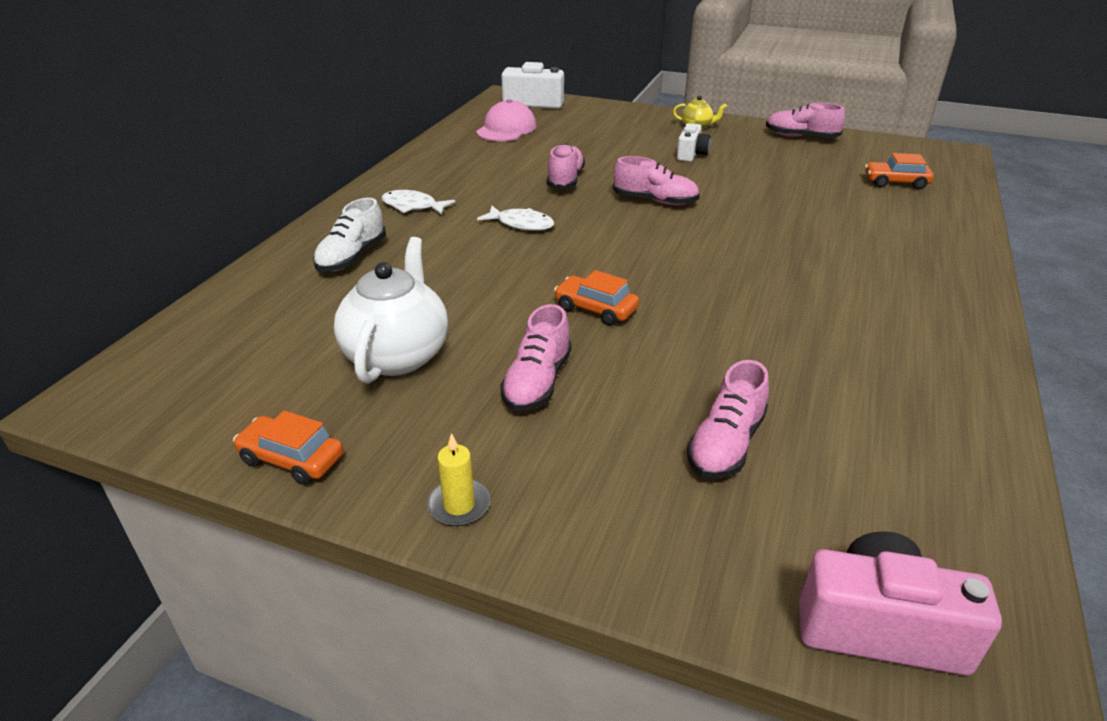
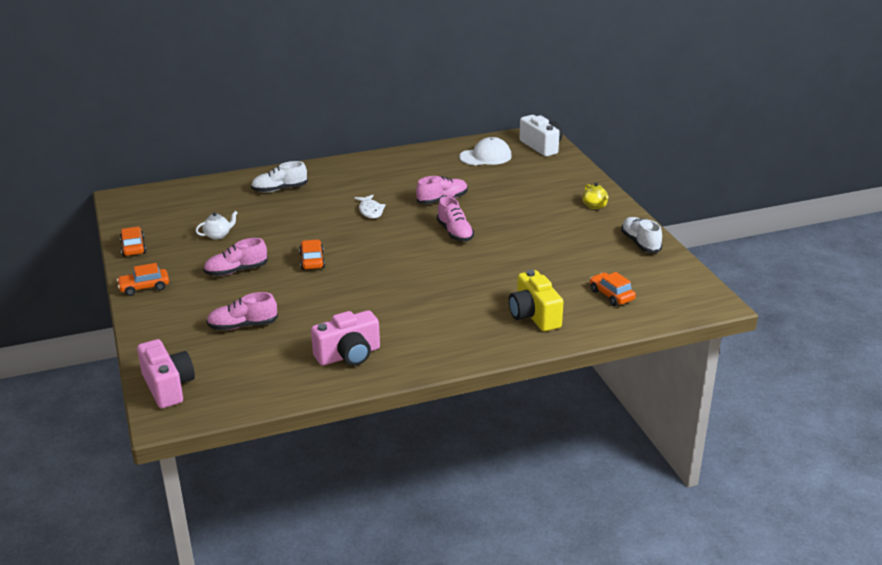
camera: 50 degrees right, 5 degrees down
(398, 355) = (218, 235): white teapot -> white teapot, size x0.49
(413, 206) = (348, 178): white fish -> none
(459, 505) = (144, 287): yellow candle -> orange car
(506, 129) = (485, 156): pink cap -> white cap
(691, 154) = (543, 219): white camera -> none
(801, 137) = (640, 243): pink shoe -> white shoe
(905, 231) = (534, 316): none -> yellow camera
(906, 382) = (349, 355): none -> pink camera

